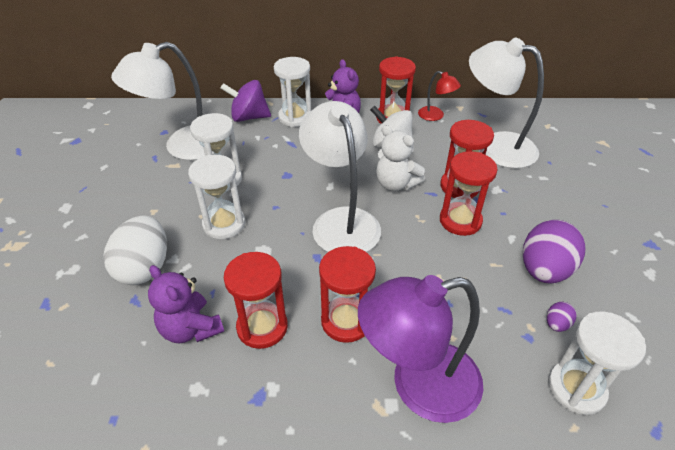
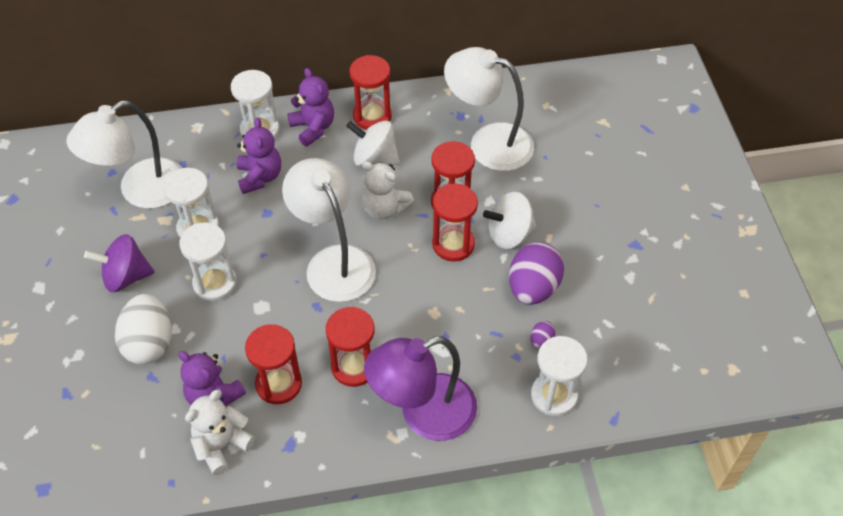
camera: 10 degrees left, 10 degrees up
(183, 384) = (221, 445): none -> white teddy bear
(249, 117) = (205, 137): purple spinning top -> purple spinning top (126, 277)
(287, 148) = (260, 177): none -> purple teddy bear
(435, 116) = (421, 107): red lamp -> none
(517, 219) = (509, 234): none -> white spinning top

